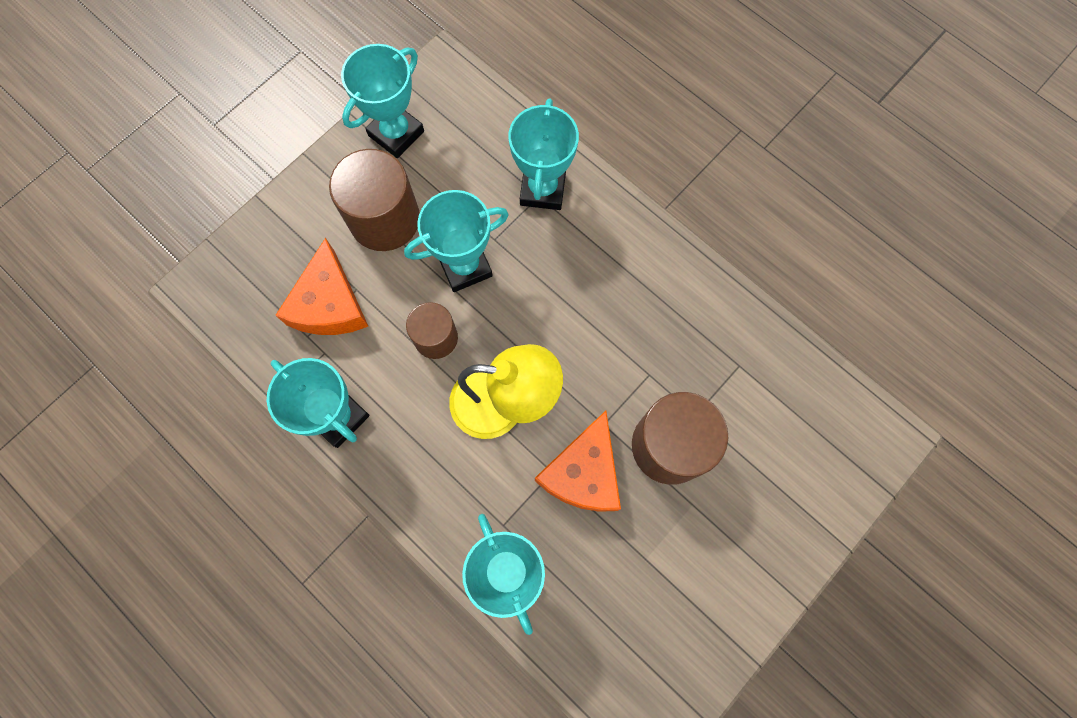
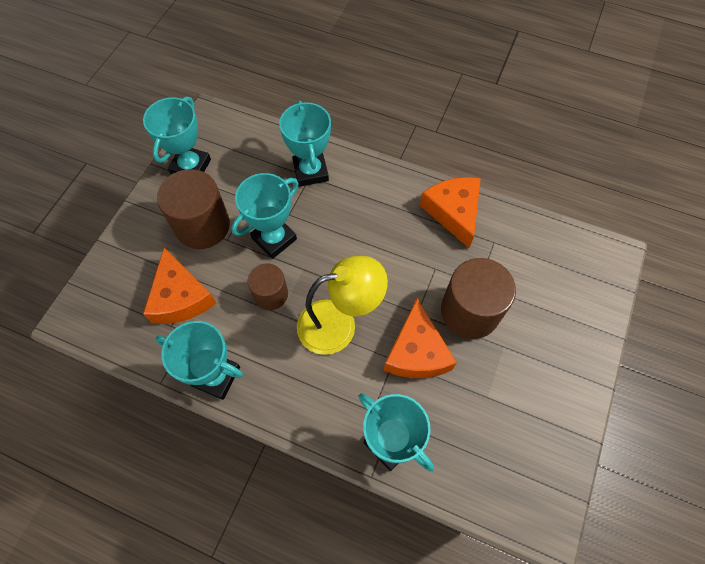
camera: 20 degrees left, 10 degrees down
(704, 307) = (453, 212): none -> orange cheese

